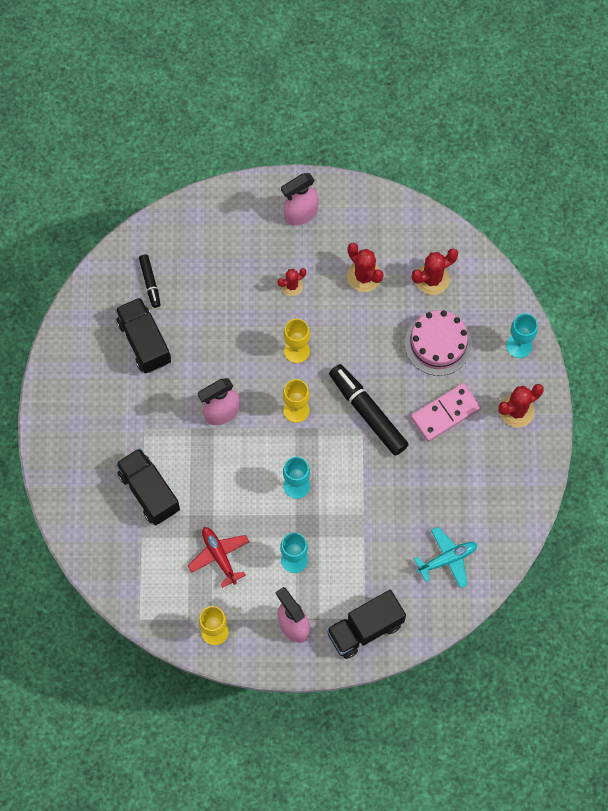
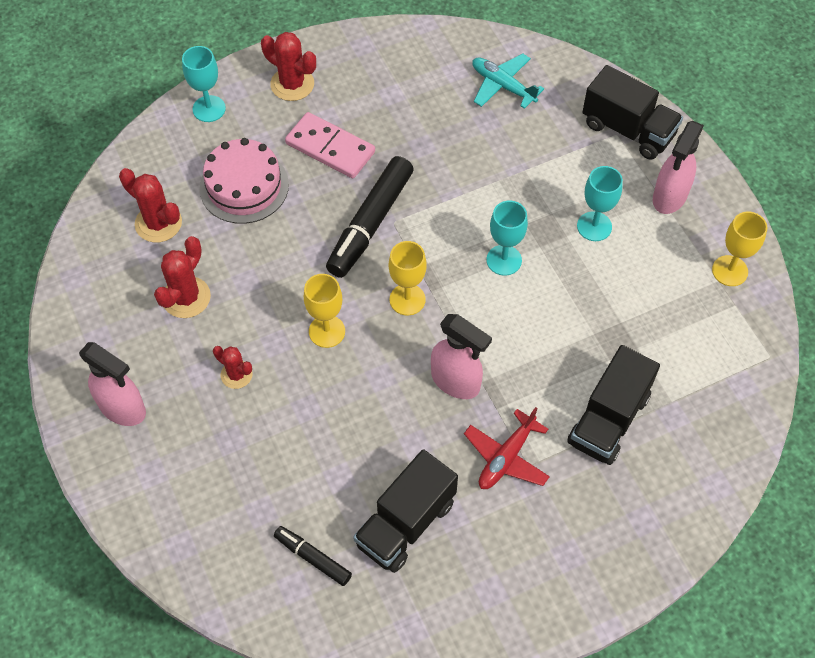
camera: 115 degrees left, 10 degrees down
(150, 283) = (312, 558): black marker -> black marker turned 105 degrees counterclockwise
(219, 556) = (639, 304): red plane -> red plane (506, 457)

